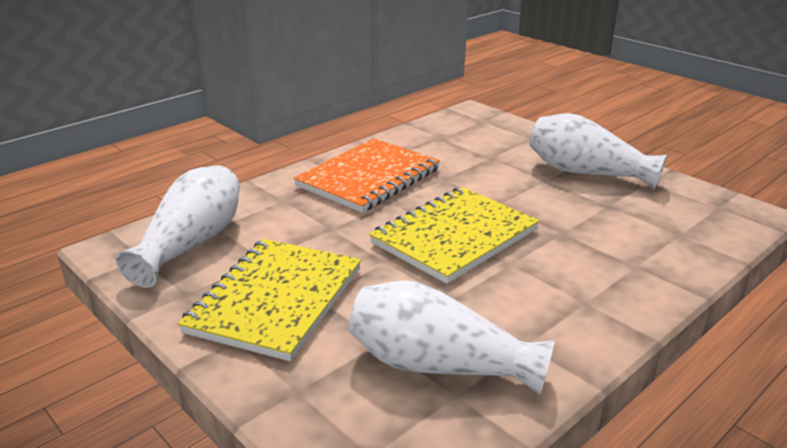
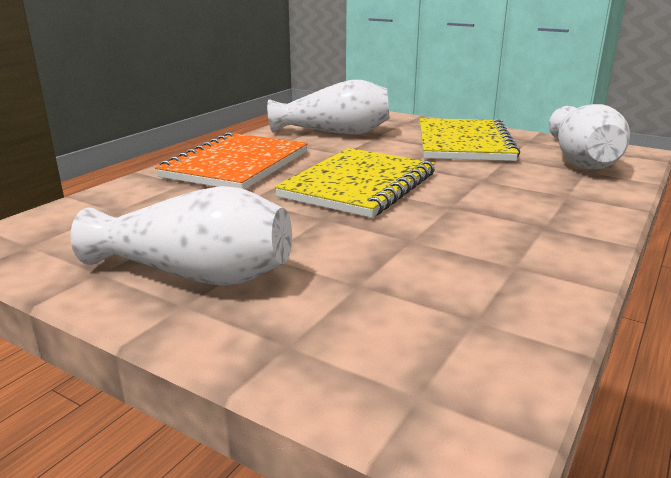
camera: 165 degrees right, 5 degrees down
(368, 178) = (509, 228): orange notebook -> orange notebook (236, 165)

